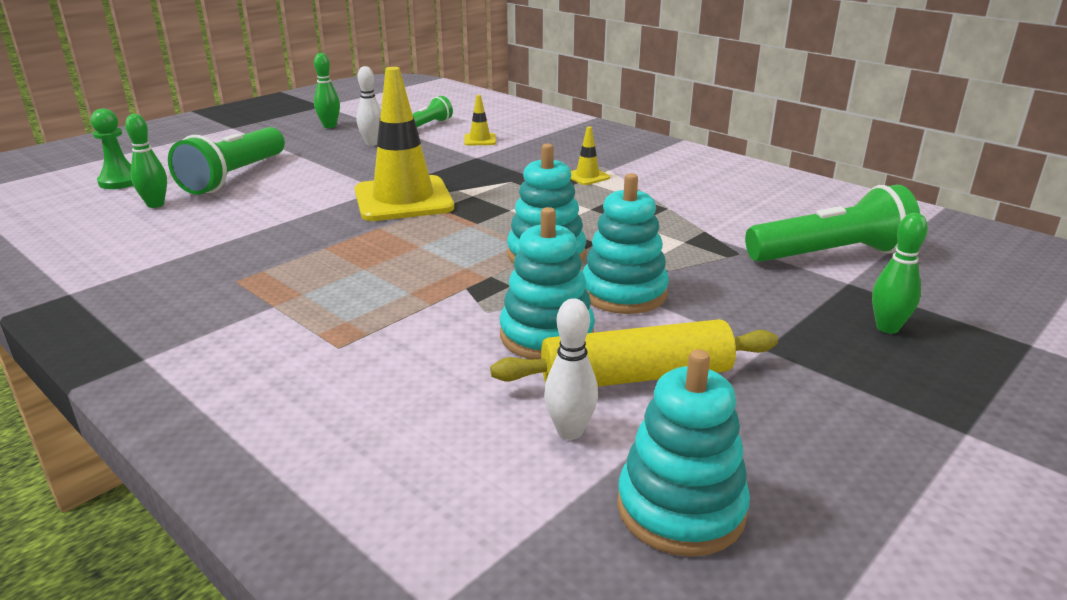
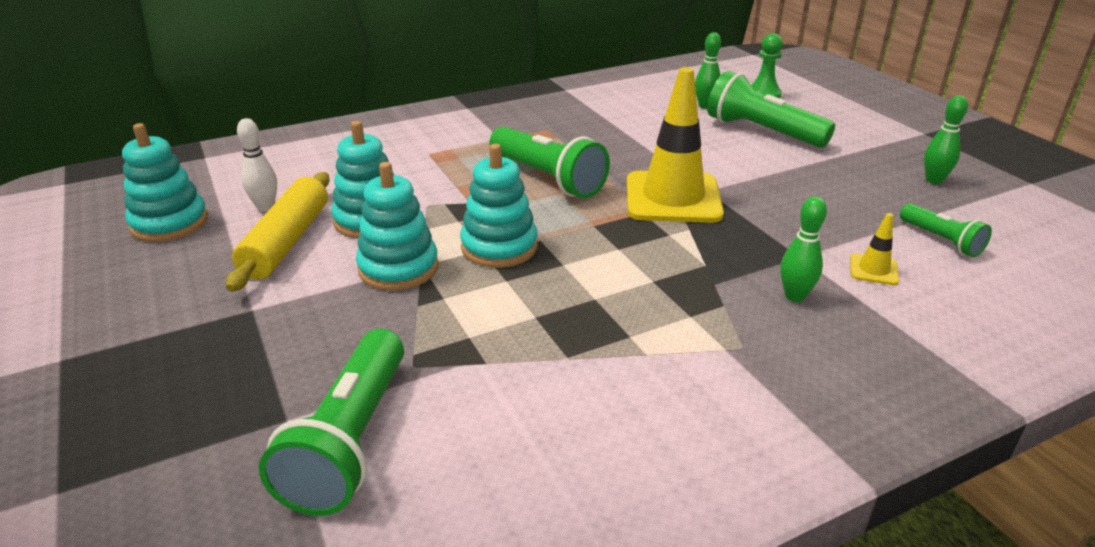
camera: 110 degrees right, 5 degrees up
(372, 143) = (862, 199): white bowling pin -> none
(386, 257) = (548, 178): none -> green flashlight
(587, 176) = (702, 322): yellow traffic cone -> none
(887, 328) = (195, 398): green bowling pin -> green bowling pin (794, 296)

